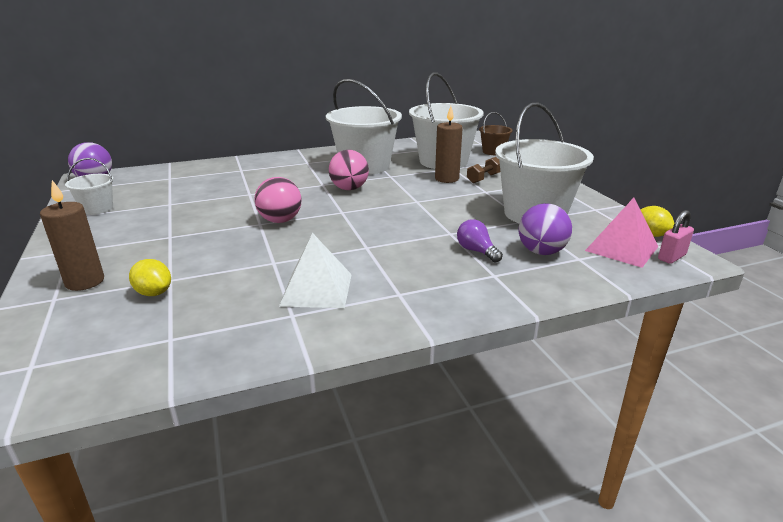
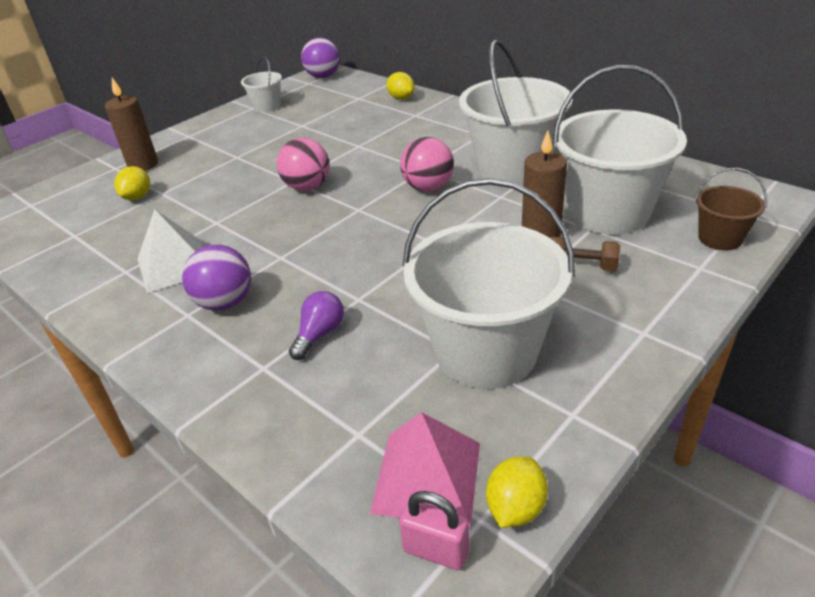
camera: 65 degrees right, 10 degrees up
(205, 167) = (401, 98): none -> yellow lemon
(541, 252) = (355, 391): purple ball -> purple ball (225, 303)

